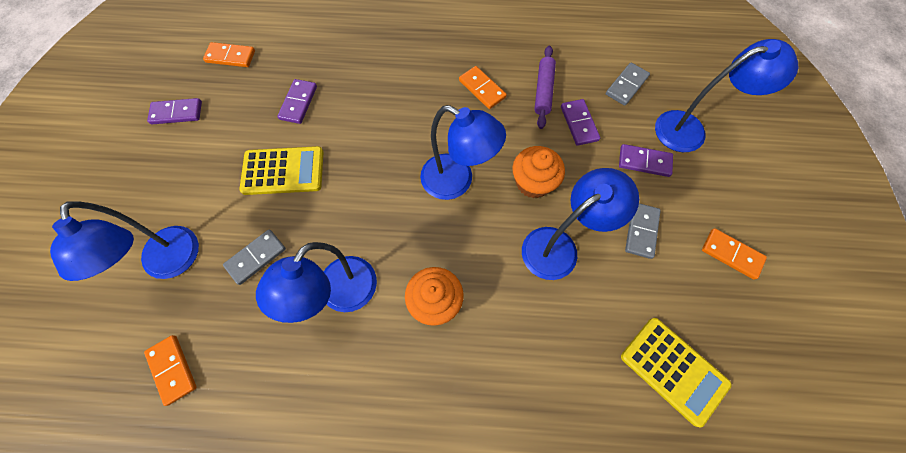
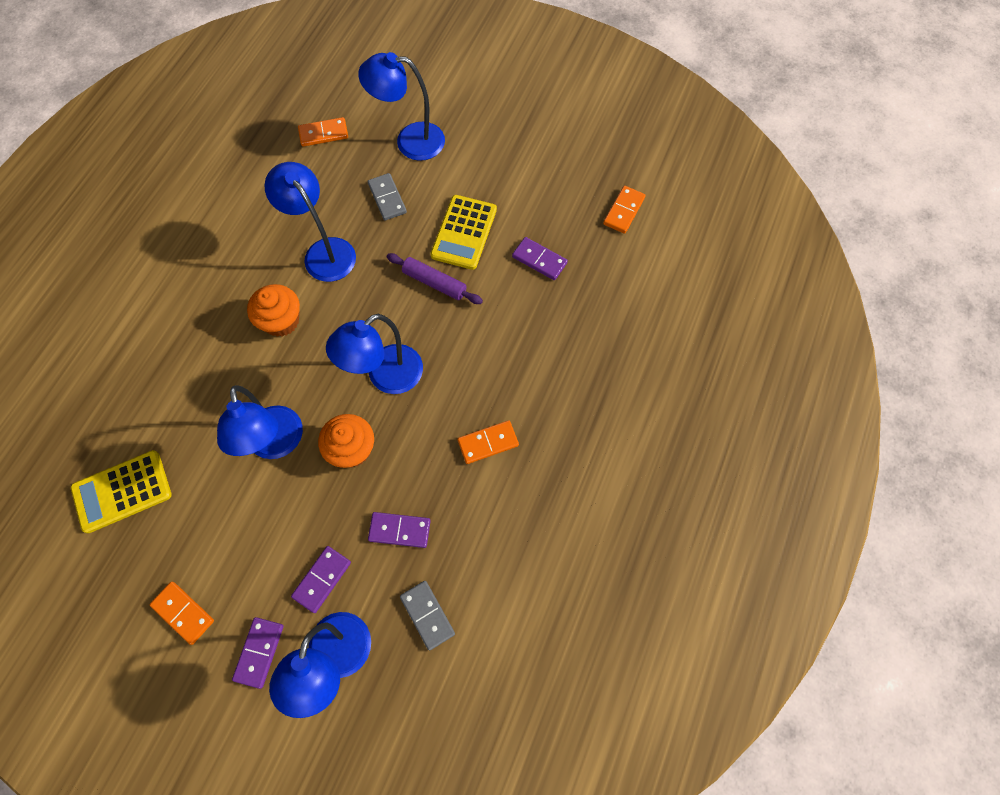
camera: 110 degrees right, 0 degrees up
(177, 113) = (566, 159): purple domino -> purple domino (259, 652)
(543, 91) = (459, 510): purple rolling pin -> purple rolling pin (434, 283)
(641, 231) = (251, 532): grey domino -> none
(731, 254) = (183, 613): orange domino -> orange domino turned 75 degrees clockwise

